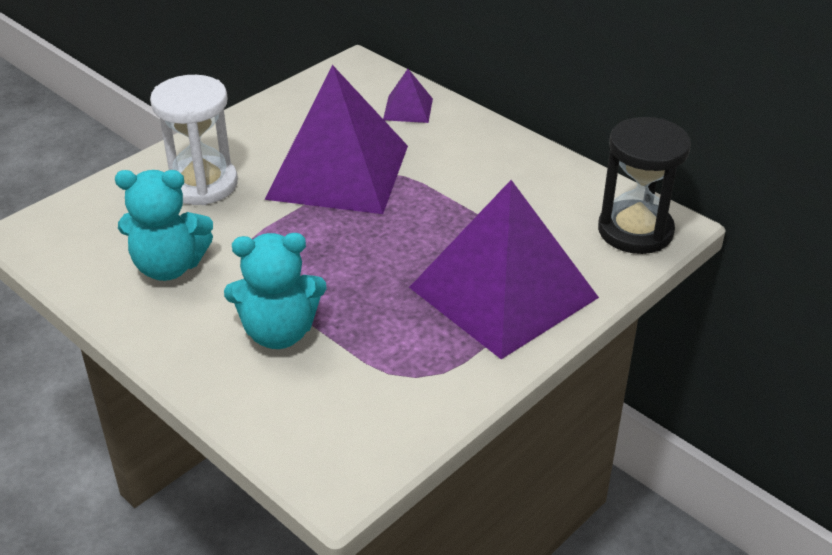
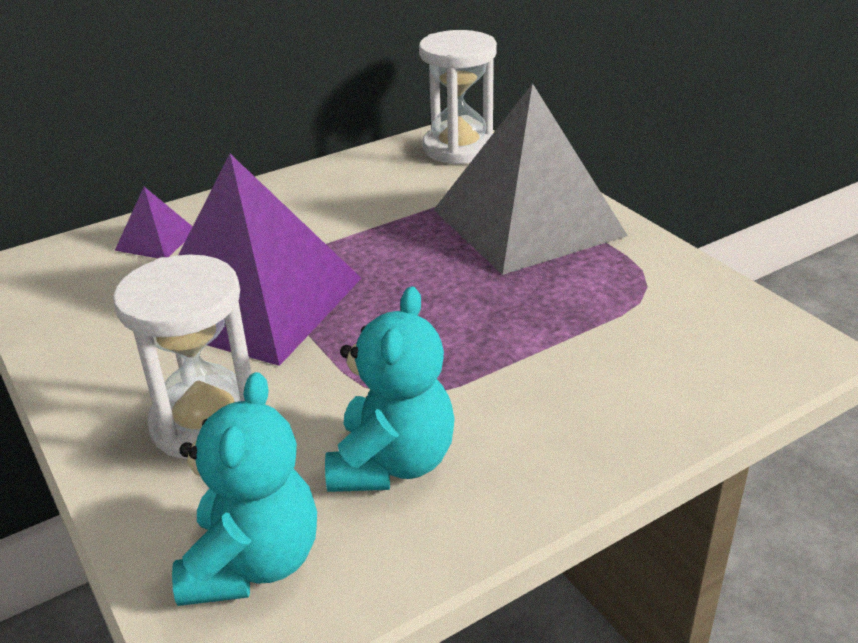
camera: 75 degrees left, 5 degrees down
(279, 332) = (559, 371): turquoise teddy bear -> turquoise teddy bear (253, 563)
(503, 292) = (527, 222): purple pyramid -> grey pyramid
(635, 231) = (459, 148): black hourglass -> white hourglass

